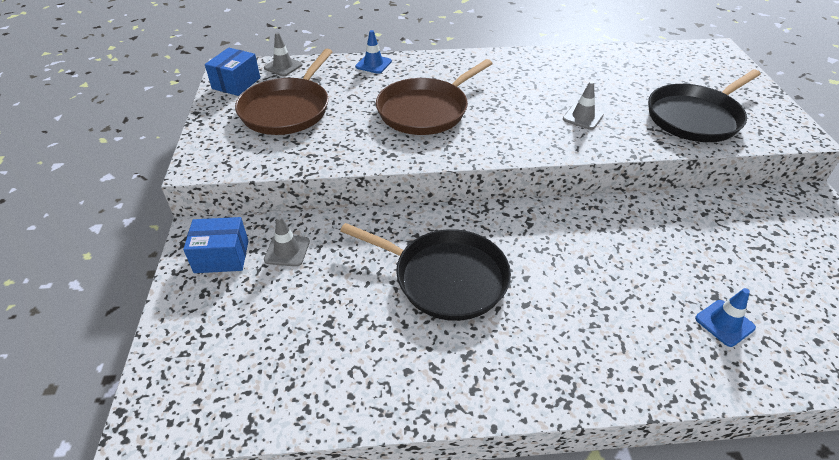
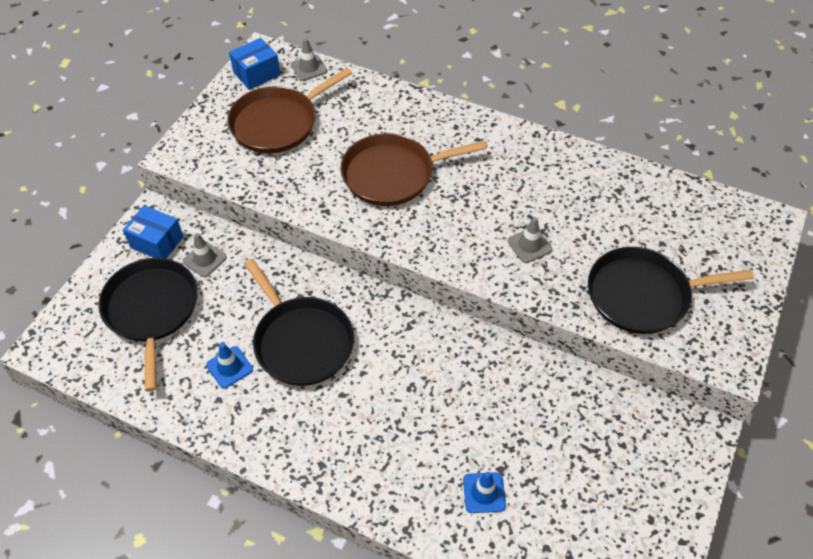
camera: 30 degrees right, 10 degrees up
(262, 320) = (151, 310): none -> black pan
(373, 64) = (390, 97): blue traffic cone -> blue traffic cone (229, 367)

